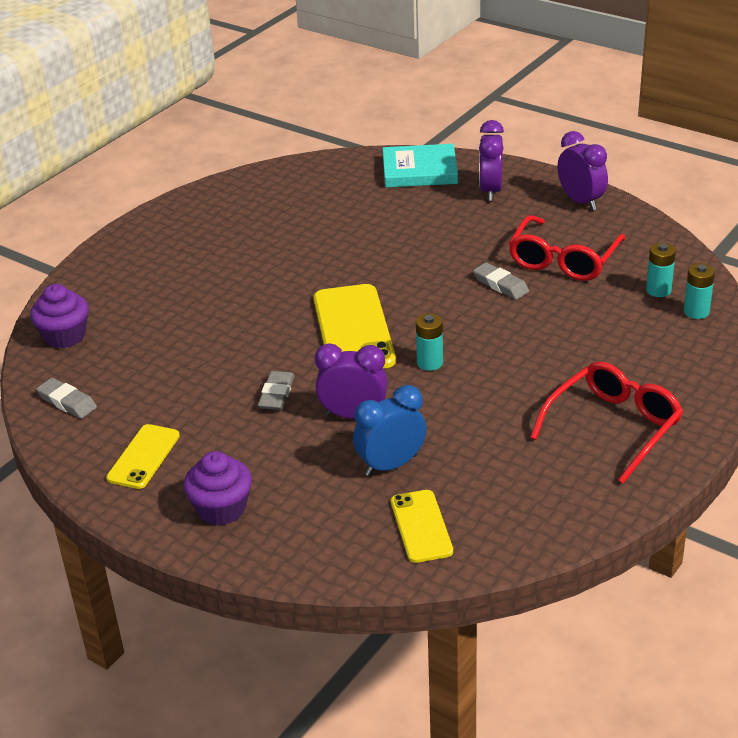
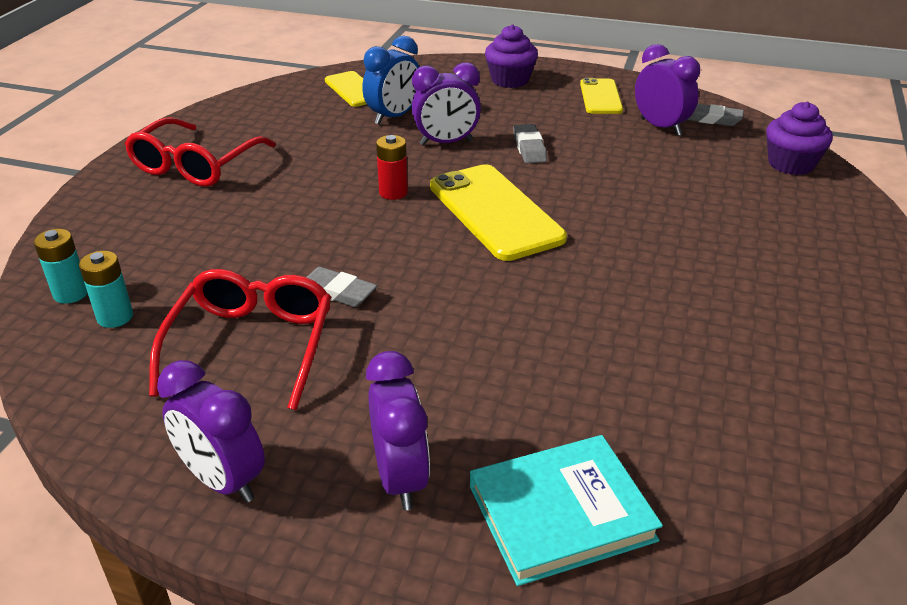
camera: 160 degrees right, 0 degrees up
(127, 400) = (660, 127): none -> purple clock
(430, 363) = (393, 192): turquoise battery -> red battery

